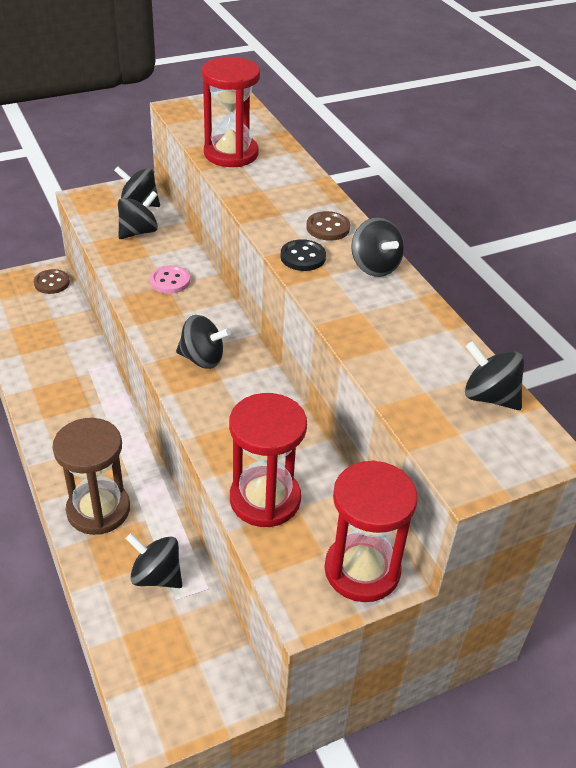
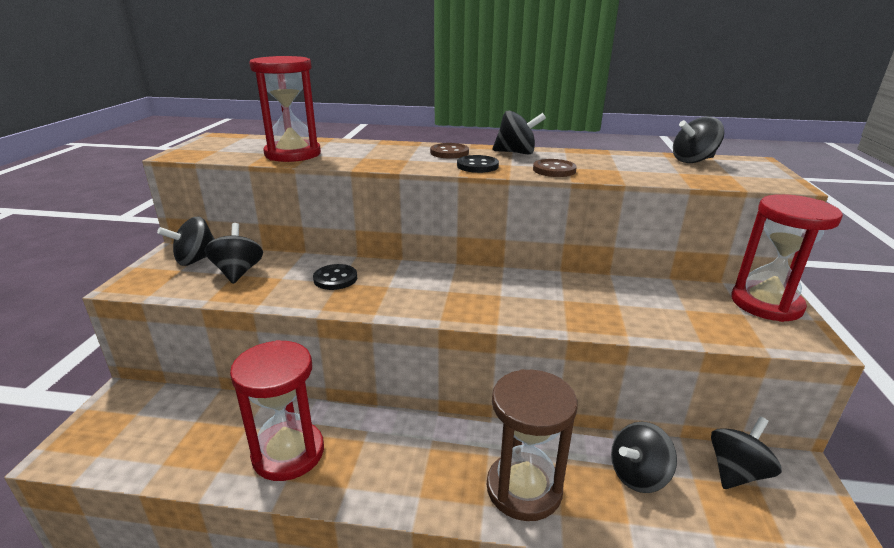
camera: 55 degrees left, 15 degrees down
(52, 283) = (139, 401): brown button -> brown button (554, 170)
(170, 281) = (335, 279): pink button -> black button
(202, 359) = (464, 295): black spinning top -> black spinning top (736, 472)
(265, 499) = (670, 320): red hourglass -> red hourglass (288, 453)

